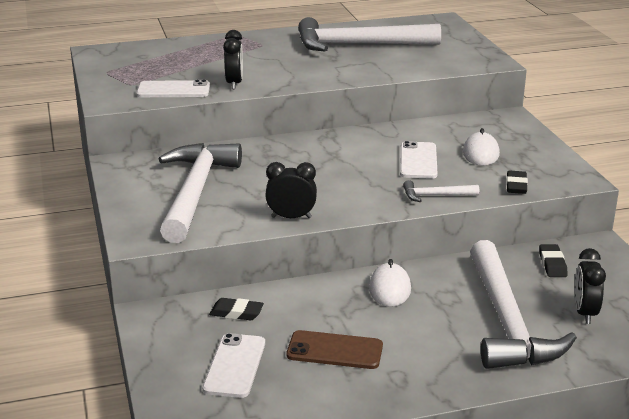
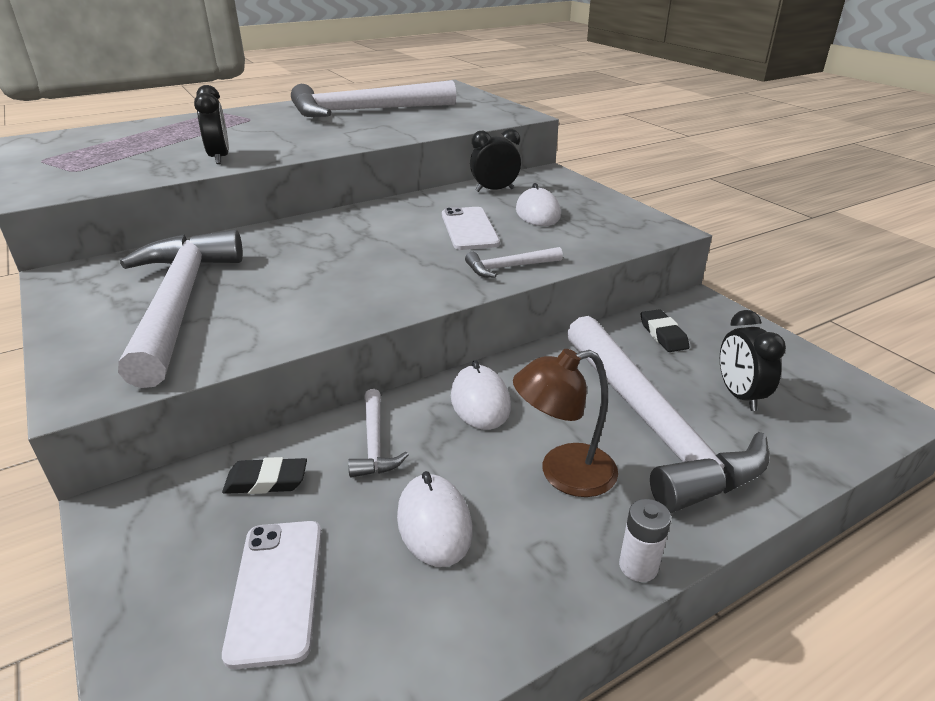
camera: 15 degrees left, 5 degrees up
(173, 90) = (135, 172): white phone -> none
(291, 217) = (326, 321): black clock -> black clock (494, 190)
(309, 302) = (375, 443): none -> white hammer
(334, 350) = (434, 523): brown phone -> white mouse
(428, 339) = (563, 473): none -> brown lamp
(452, 391) = (638, 566): none -> white battery
(516, 186) = (598, 244): black eraser -> none

